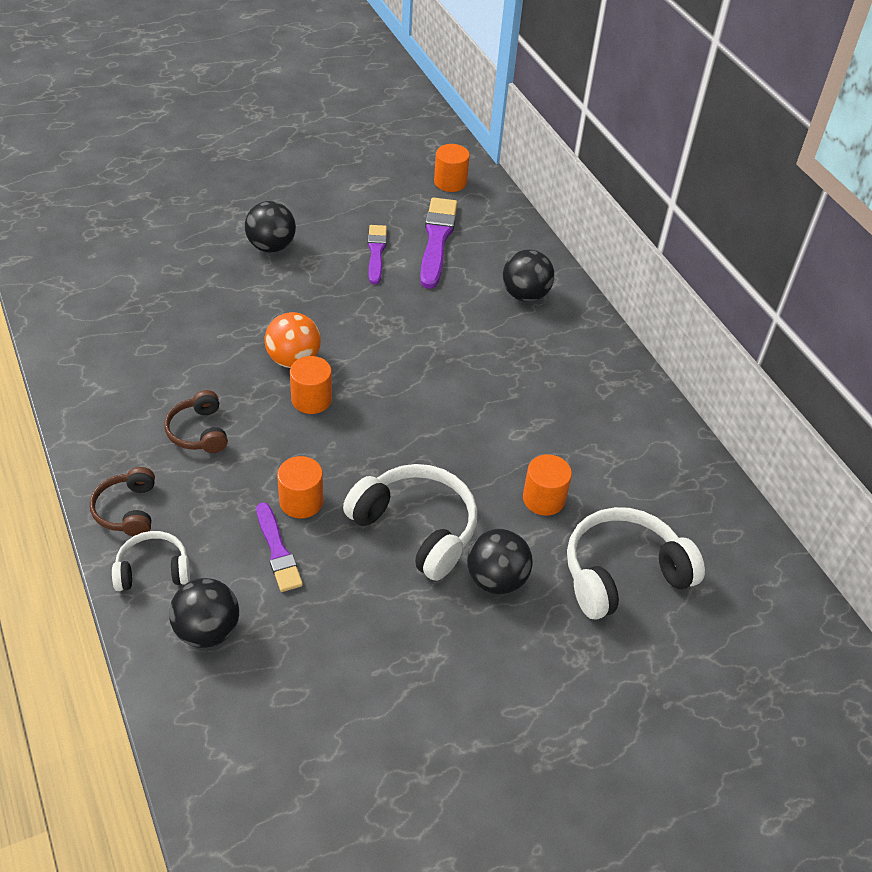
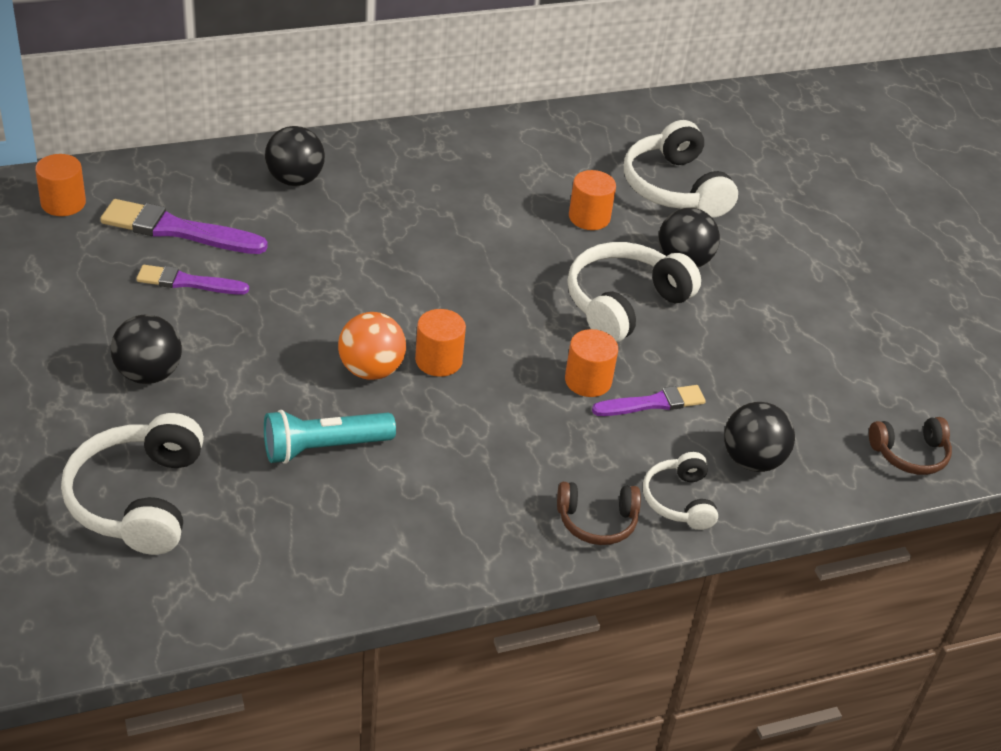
camera: 85 degrees left, 5 degrees down
(148, 258) = (138, 499): none -> white headphones
(199, 431) = (480, 457): brown headphones -> brown headphones (910, 454)
(203, 341) = (324, 448): none -> turquoise flashlight

